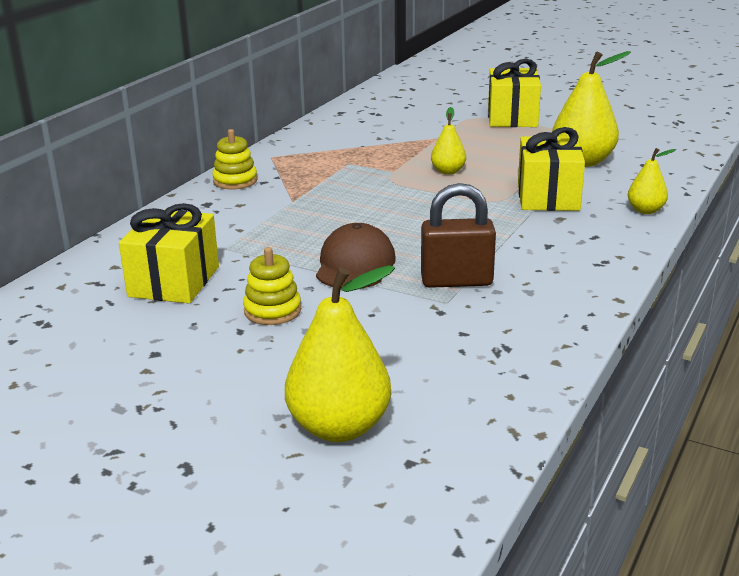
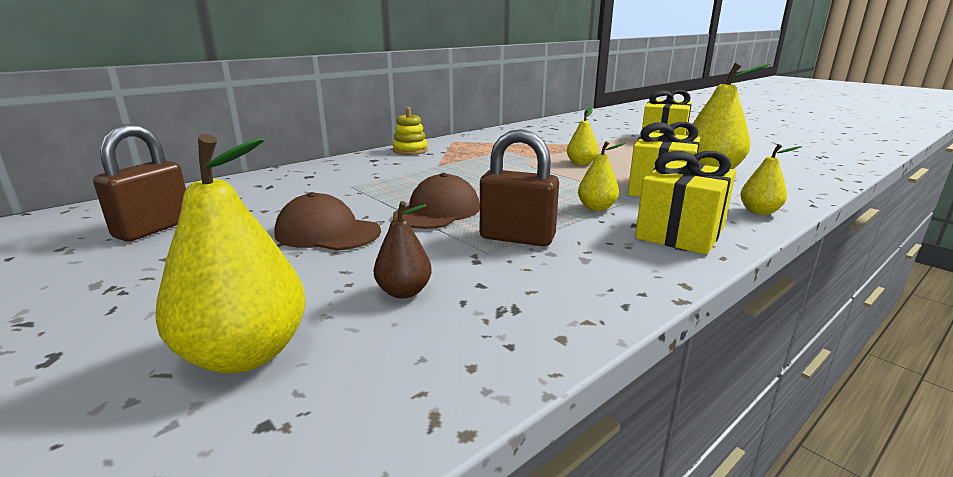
camera: 20 degrees right, 5 degrees down
(81, 343) = (154, 229): none -> brown padlock
(174, 281) = (283, 200): yellow gift -> yellow gift (680, 232)
(272, 311) = (327, 232): yellow stacking toy -> brown cap
(407, 353) = (404, 292): none -> brown pear
(503, 232) = (596, 208): none -> yellow pear

